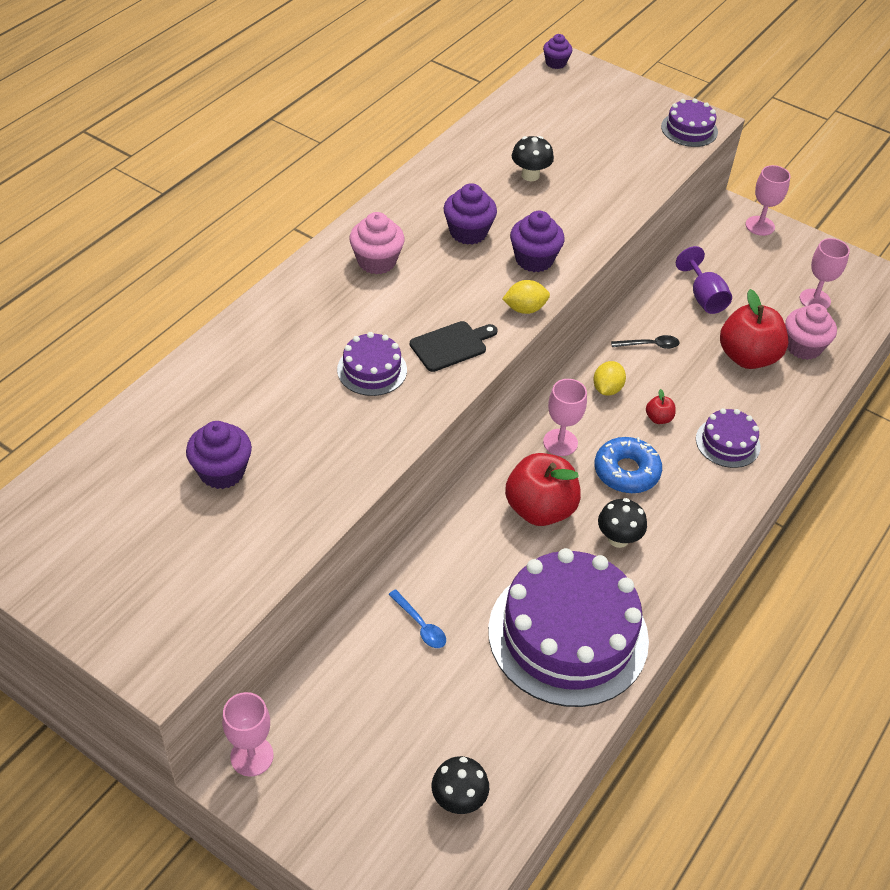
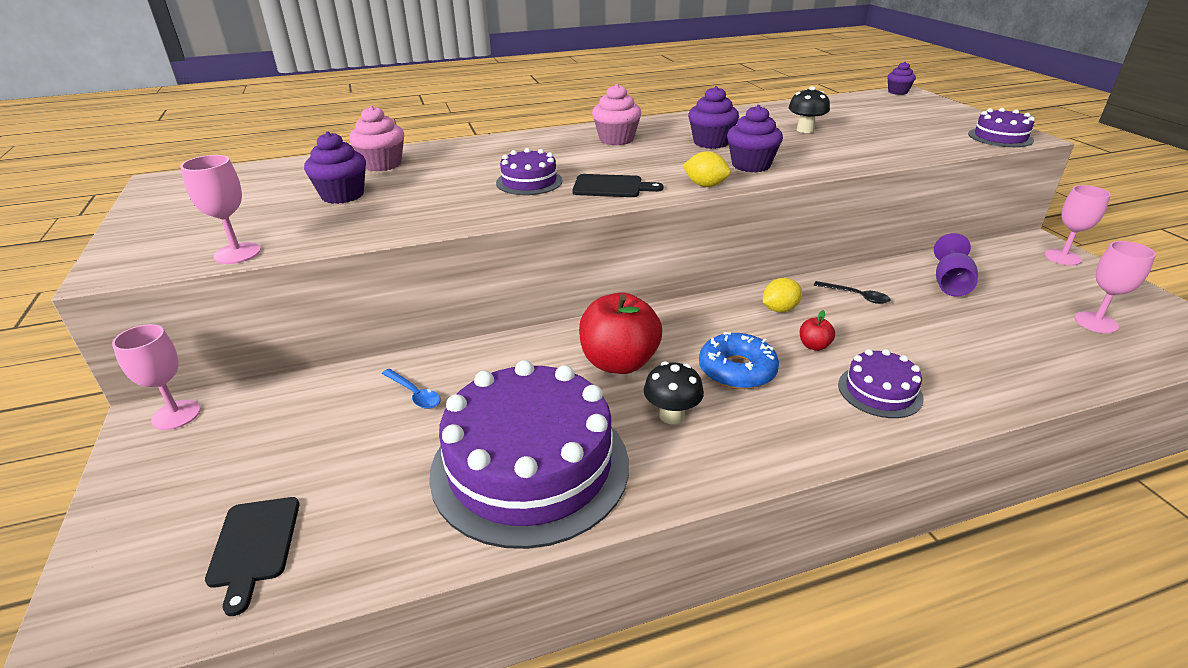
camera: 40 degrees right, 15 degrees down
(420, 625) = (414, 394): blue spoon -> blue spoon turned 45 degrees counterclockwise
(458, 799) = (254, 546): black mushroom -> black cutting board
(560, 442) = (692, 327): pink goblet -> pink goblet (237, 253)
(747, 357) = (966, 337): red apple -> none
(803, 347) = (1050, 352): pink cupcake -> pink cupcake (382, 164)

